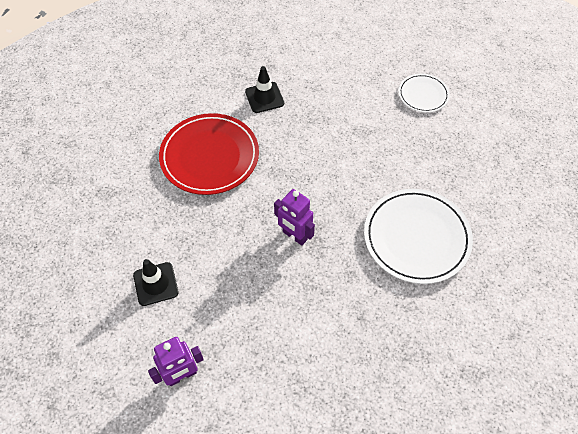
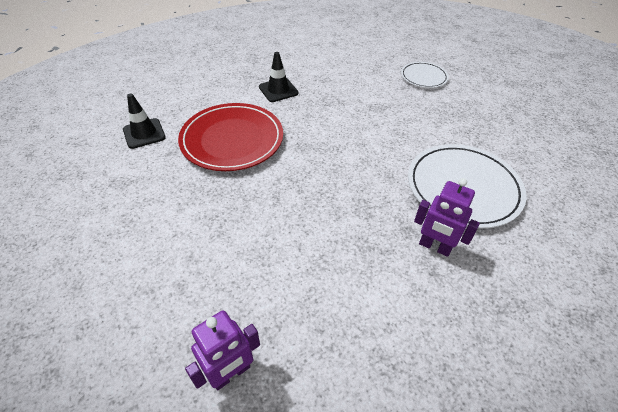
camera: 10 degrees left, 10 degrees down
(156, 284) = (186, 267): black traffic cone -> black traffic cone (144, 133)
(294, 236) = (336, 200): purple robot -> purple robot (434, 247)

